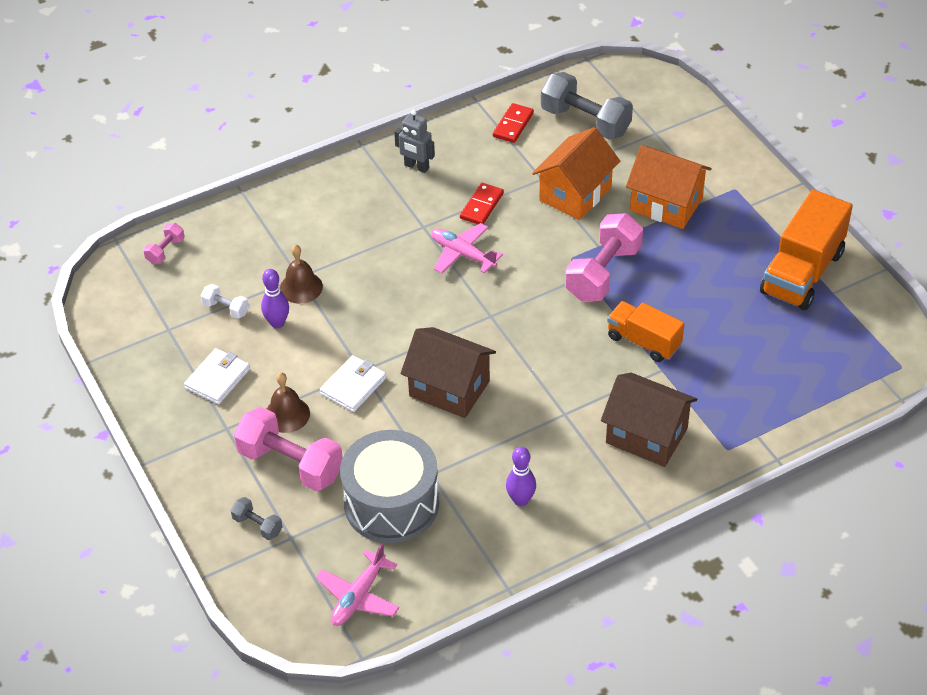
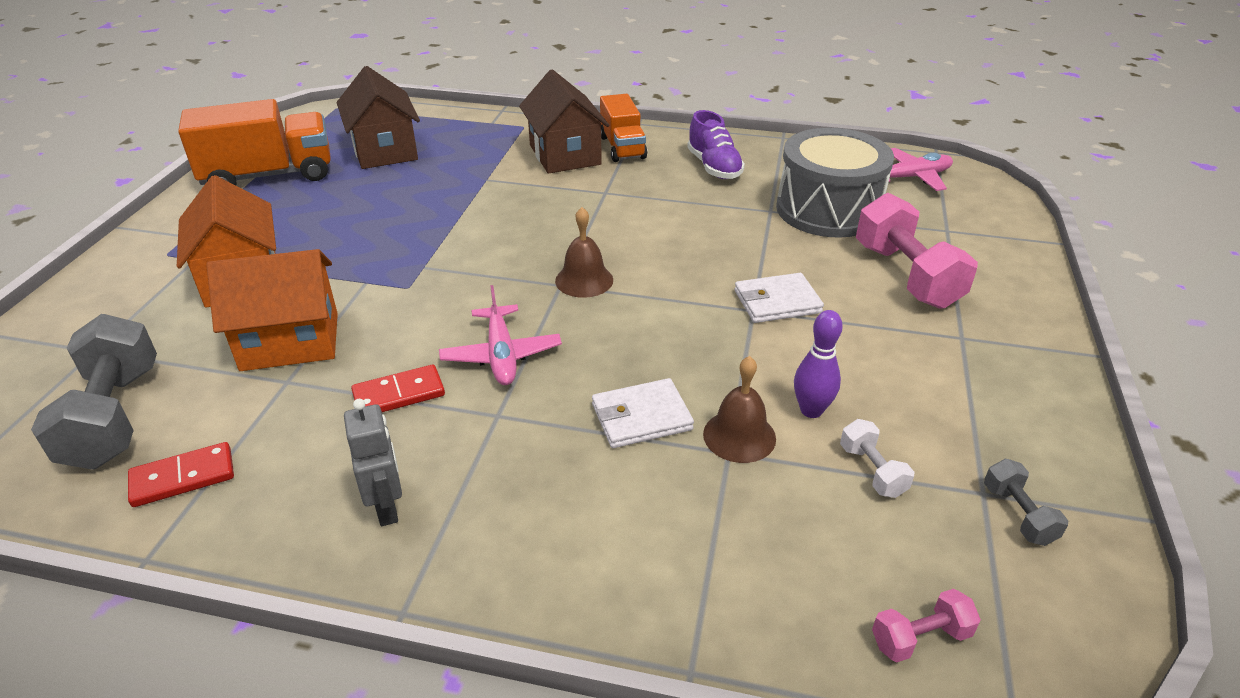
camera: 140 degrees left, 10 degrees down
(218, 378) = (942, 391): white wallet -> white wallet (641, 417)
(257, 525) = (977, 250): grey dumbbell -> grey dumbbell (1018, 514)
(287, 414) = (877, 315): brown bell -> brown bell (584, 280)
(449, 388) = (681, 253): brown house -> brown house (384, 150)
(520, 500) = (714, 167): purple bowling pin -> purple shoe
(603, 273) = (404, 259): pink dumbbell -> none
(643, 341) = (466, 199): orange truck -> orange truck (622, 147)

